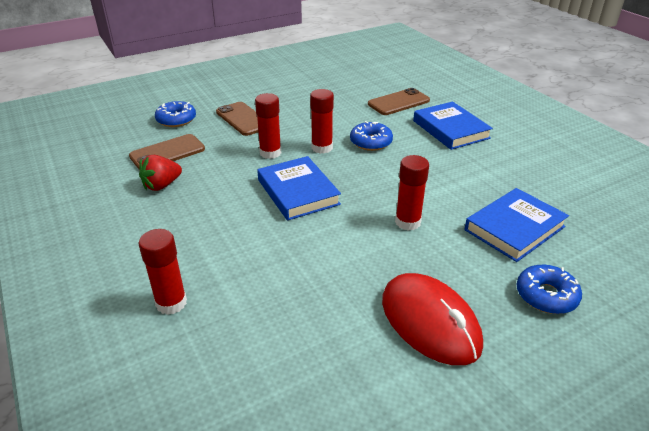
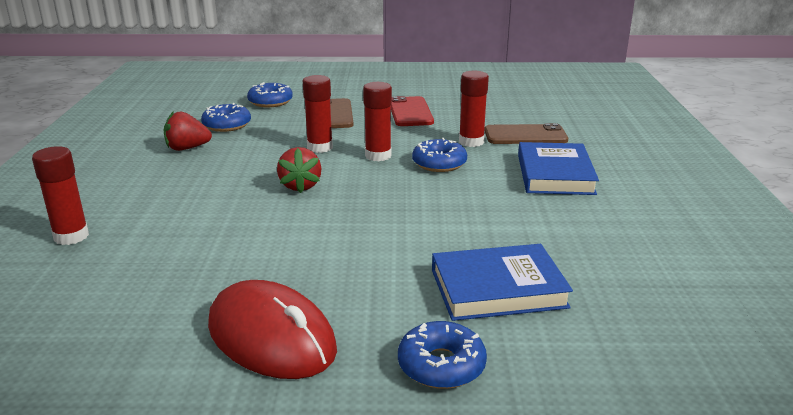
camera: 30 degrees right, 10 degrees down
(167, 153) = (227, 125): brown phone -> blue donut
(298, 192) = (300, 186): blue book -> red strawberry
(299, 102) = (410, 112): none -> red phone
(408, 222) = (377, 244): red glue stick -> red glue stick (471, 142)
(430, 322) = (271, 337): red mouse -> red mouse turned 45 degrees counterclockwise

